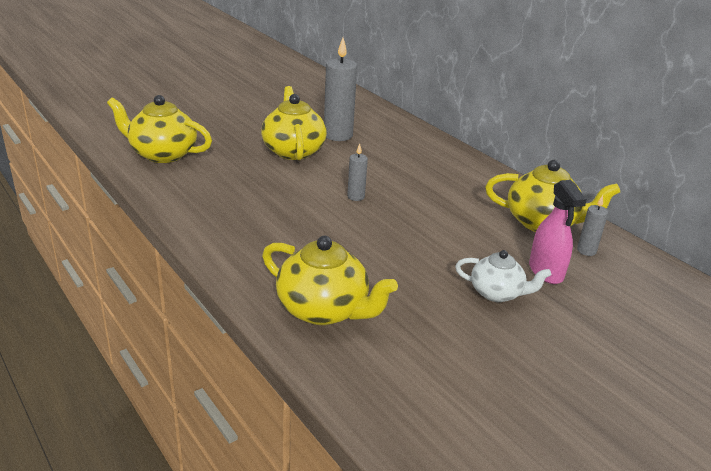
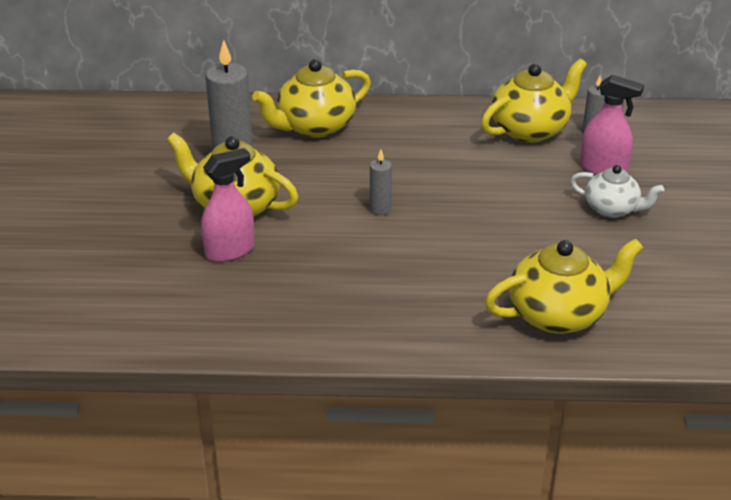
camera: 50 degrees left, 5 degrees up
(162, 154) = (130, 305): yellow teapot -> yellow teapot (315, 127)
(247, 164) = (230, 251): none -> pink spray bottle
(497, 293) = (612, 209): white teapot -> white teapot turned 60 degrees clockwise

